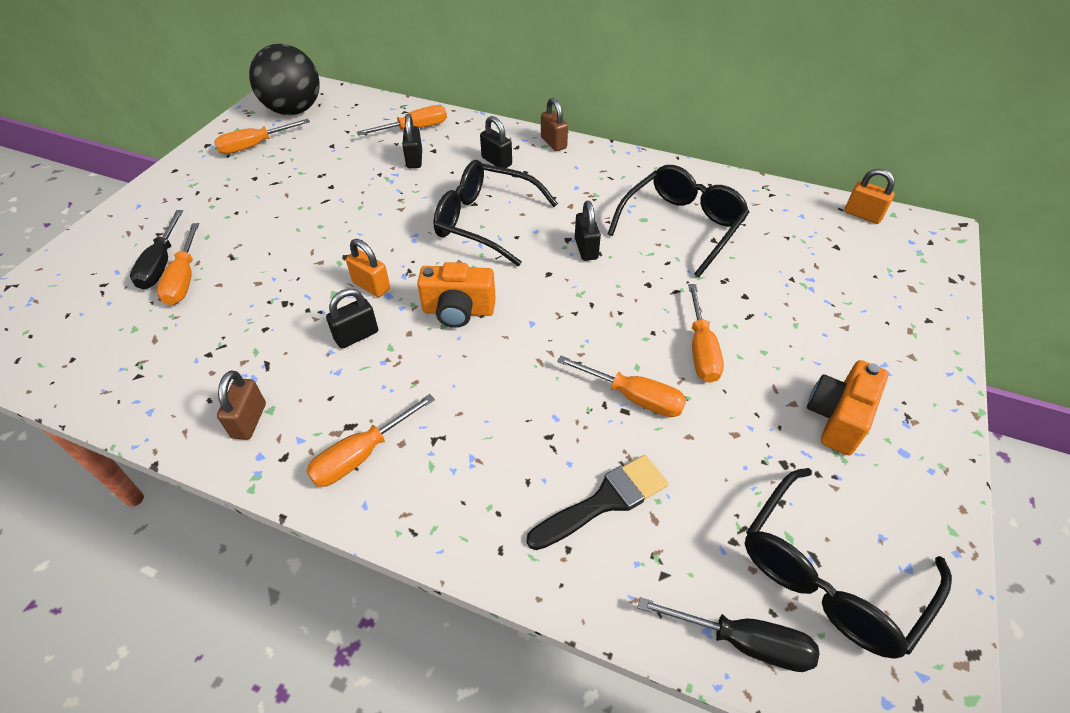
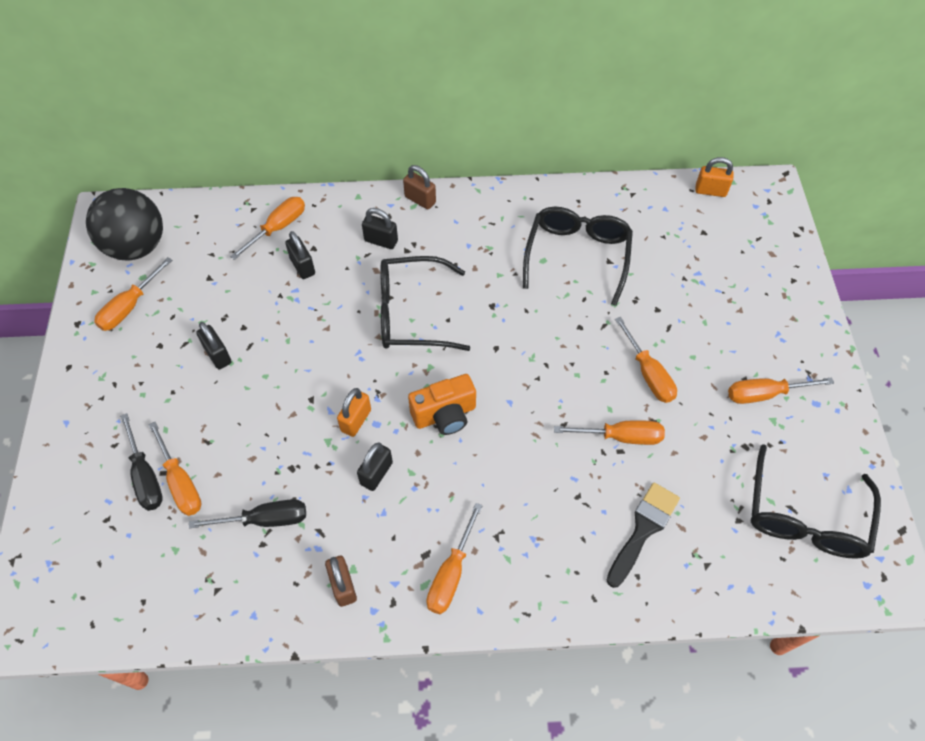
camera: 25 degrees left, 10 degrees up
(371, 286) = (356, 420): orange padlock -> orange padlock turned 75 degrees counterclockwise
(586, 249) = (513, 310): black padlock -> black padlock (218, 355)
(743, 642) = (774, 586): black screwdriver -> black screwdriver (265, 519)
(837, 418) = (765, 394): orange camera -> orange screwdriver

